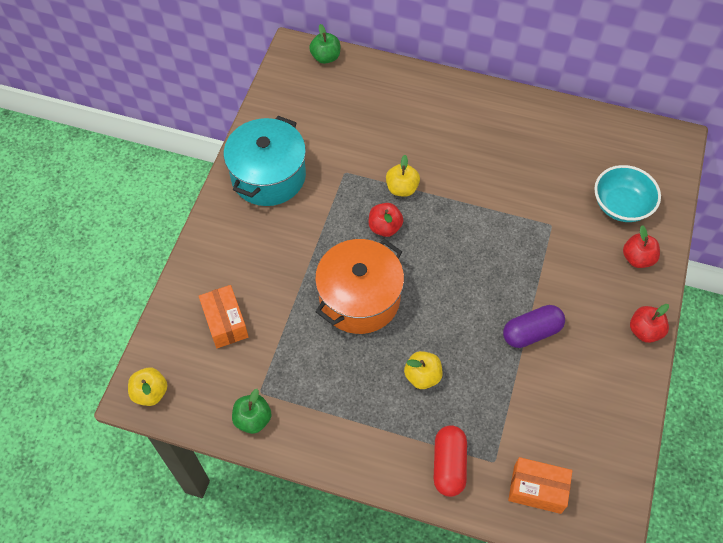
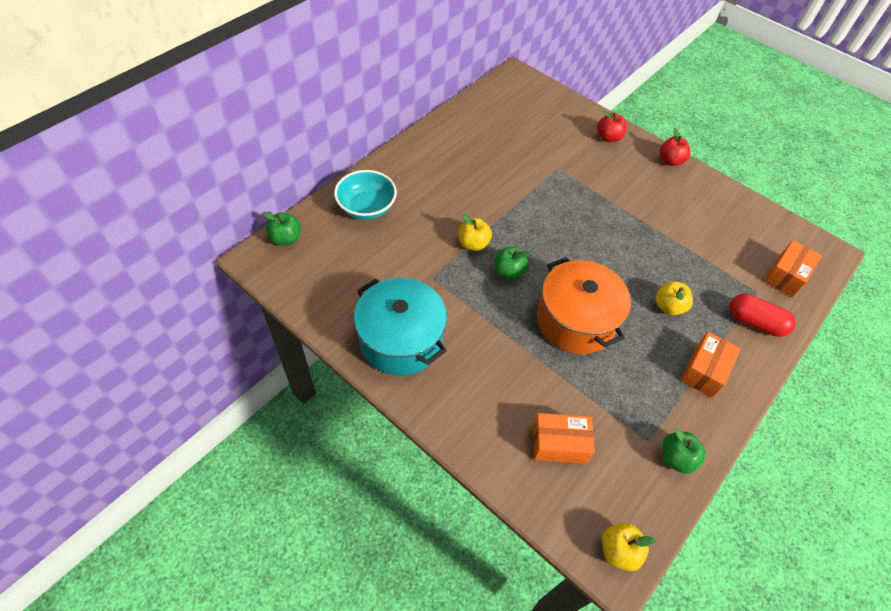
camera: 70 degrees left, 5 degrees down
(360, 425) = (704, 371): none -> orange box
(385, 227) = (508, 272): red apple -> green apple
(531, 332) = (650, 221): purple capsule -> none
(621, 205) = (558, 125): turquoise bowl -> turquoise bowl (366, 207)

